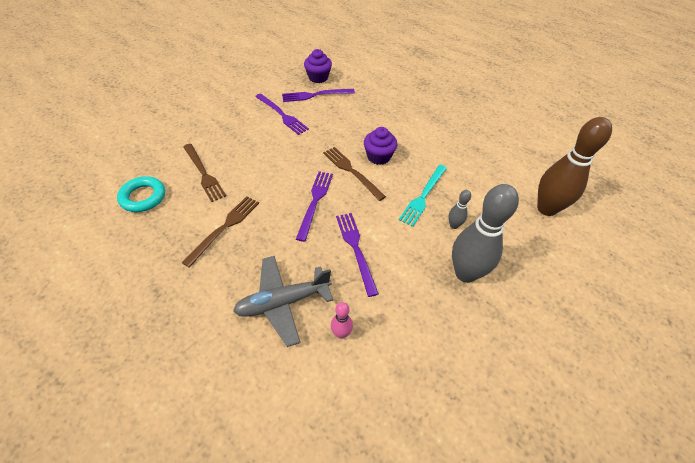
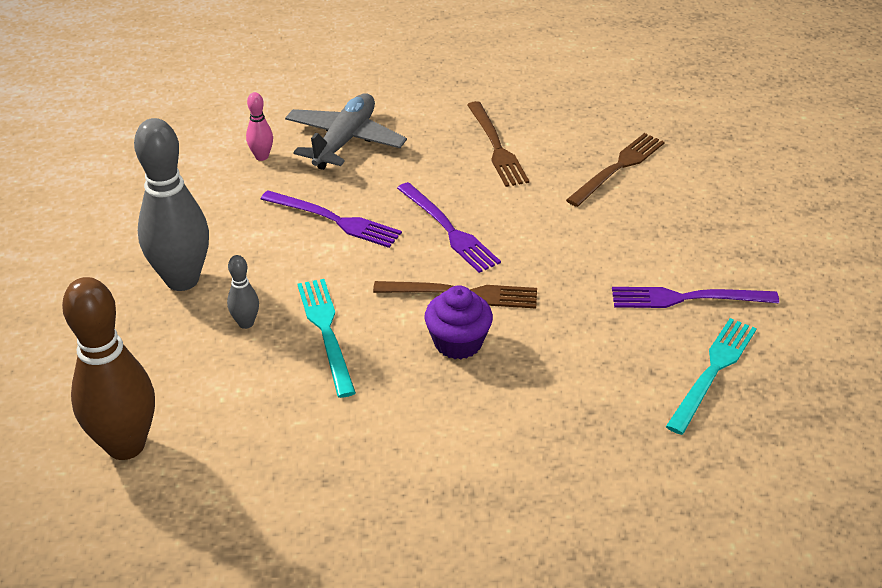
camera: 135 degrees right, 10 degrees down
(143, 197) = (622, 113): turquoise ring -> none
(203, 173) = (618, 168): brown fork -> brown fork turned 120 degrees clockwise
(315, 95) = (712, 372): purple fork -> turquoise fork
(318, 77) = (778, 412): purple cupcake -> none

